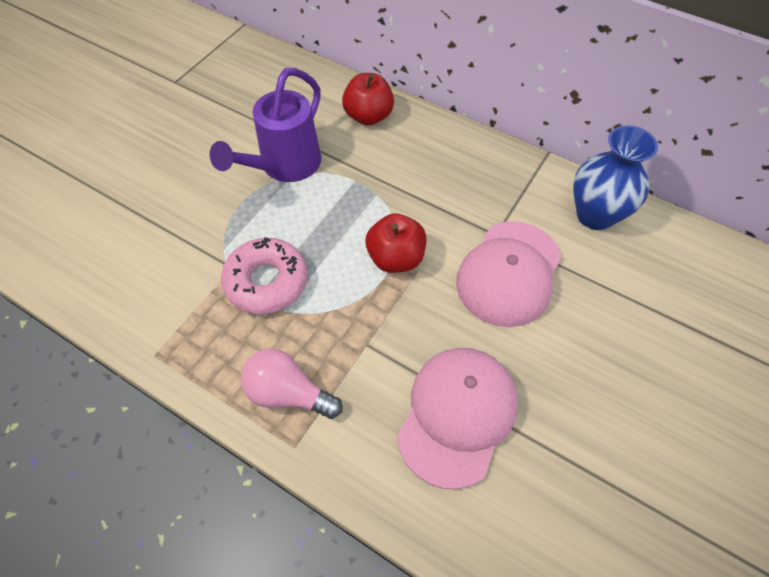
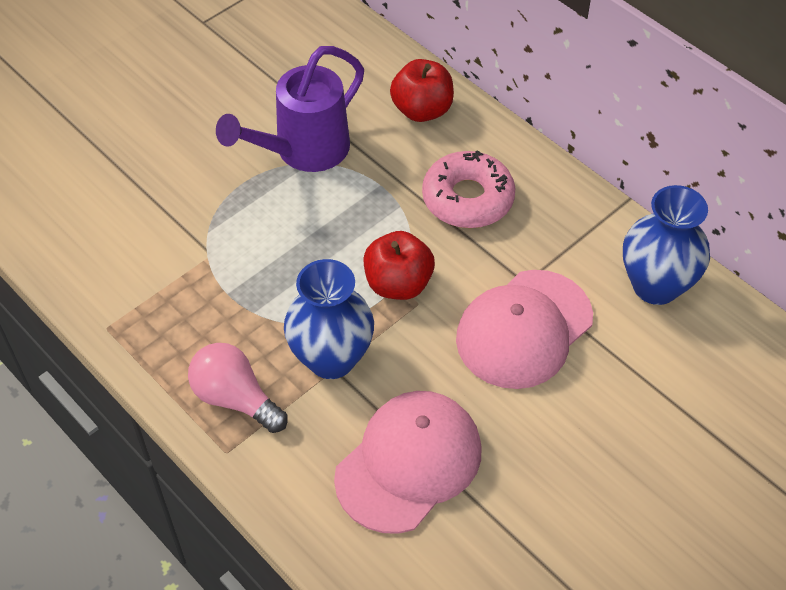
camera: 15 degrees right, 5 degrees down
(267, 282) = (245, 278): pink donut -> pink donut (468, 198)
(361, 336) = (331, 358): none -> blue vase

